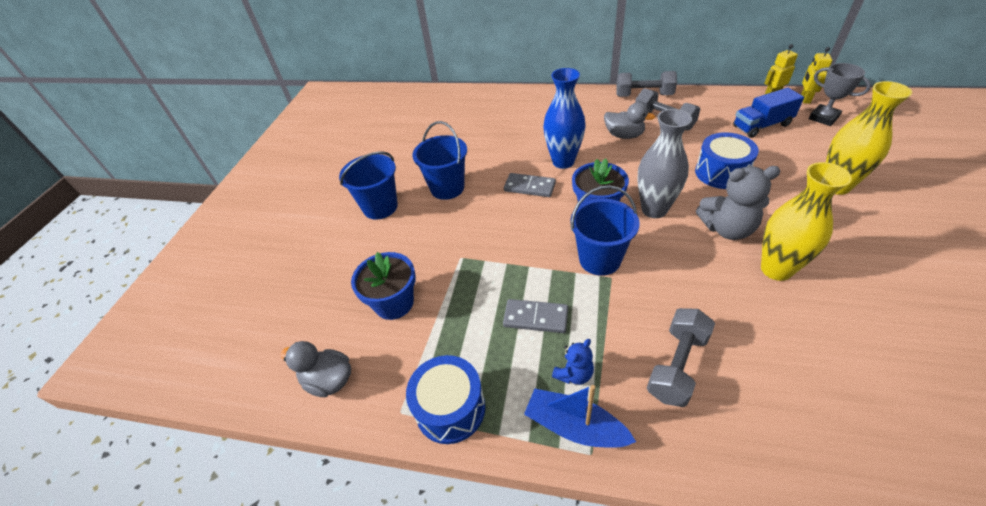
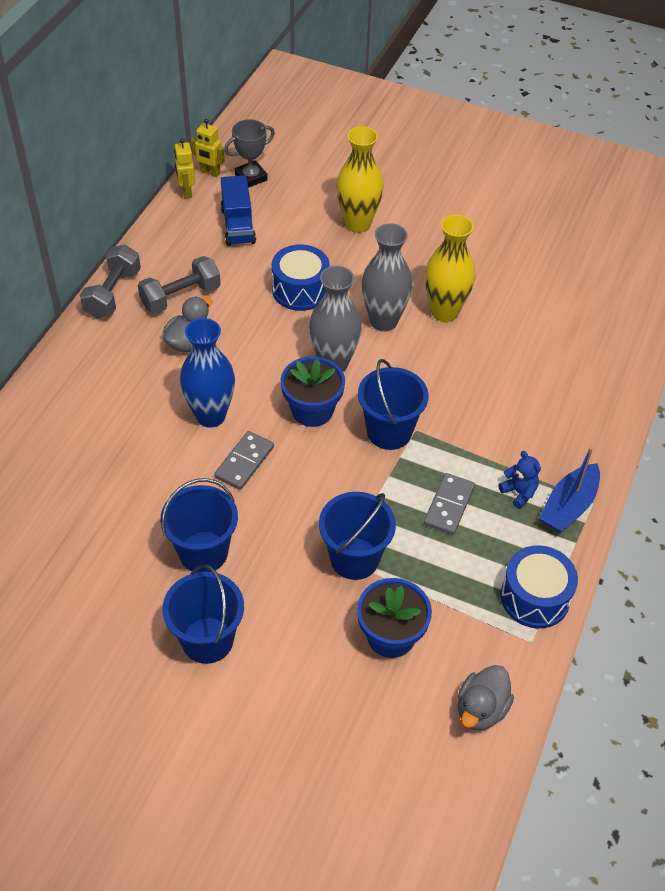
camera: 85 degrees left, 5 degrees up
(461, 265) = (354, 558): none -> blue bucket
(677, 366) = (526, 418): grey dumbbell -> none
(727, 229) = (383, 321): grey teddy bear -> grey vase

